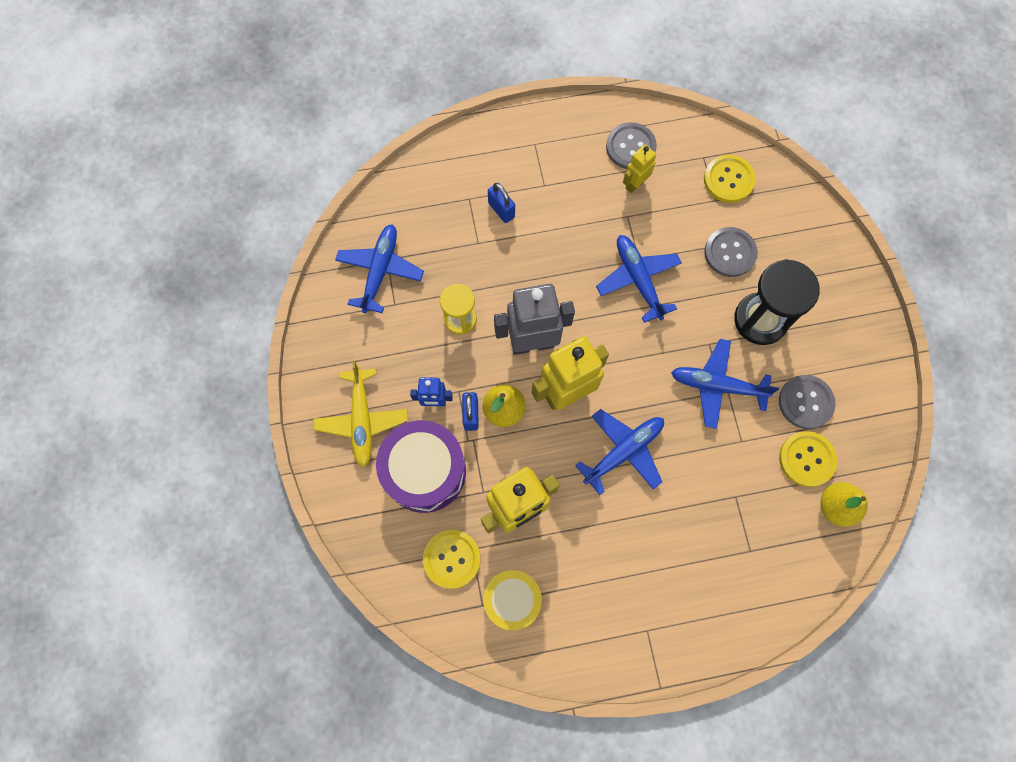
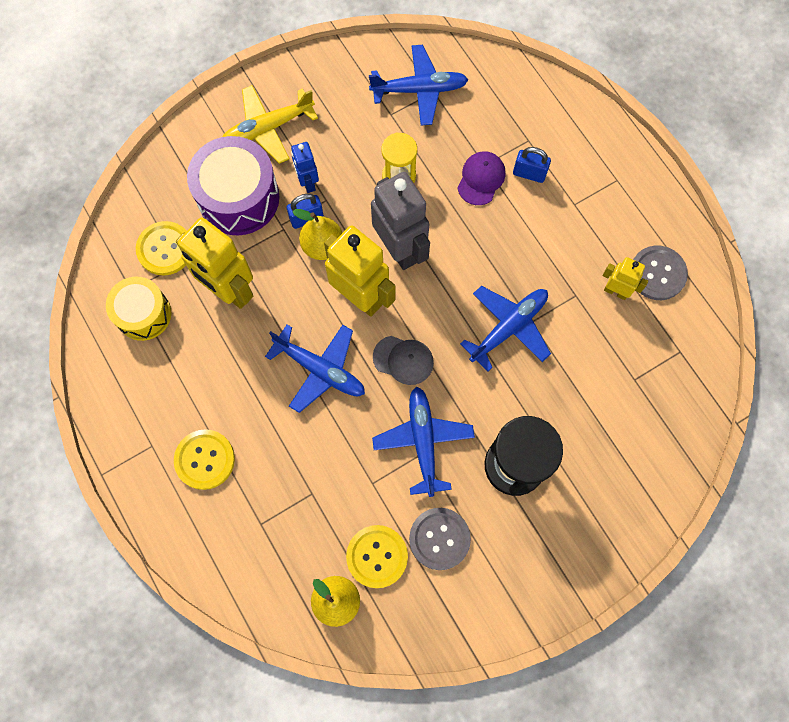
camera: 70 degrees right, 0 degrees up
(491, 251) = (481, 179): none -> purple cap
(501, 210) = (529, 173): blue padlock -> blue padlock turned 75 degrees clockwise
(638, 376) = (403, 360): none -> grey cap
(728, 180) = (665, 386): yellow button -> yellow button (205, 460)
(730, 253) = (578, 412): grey button -> none

